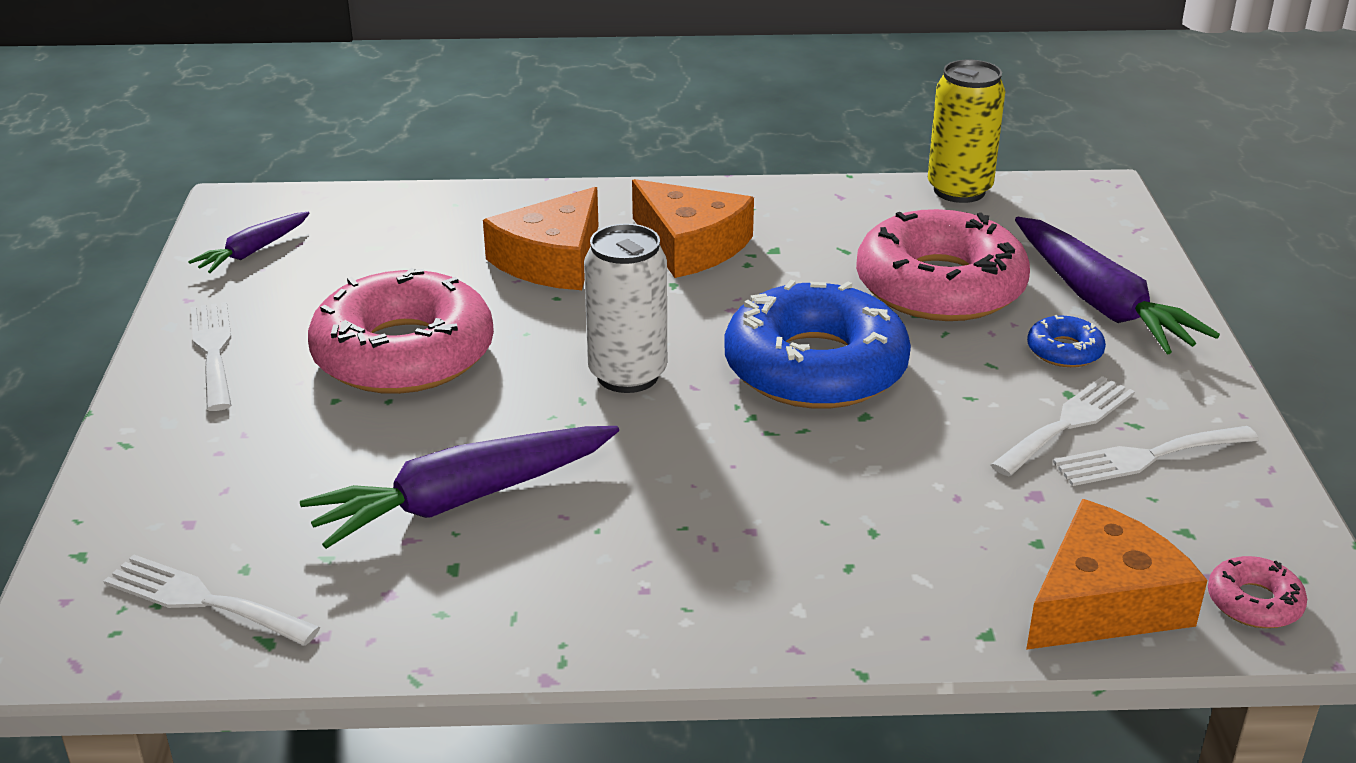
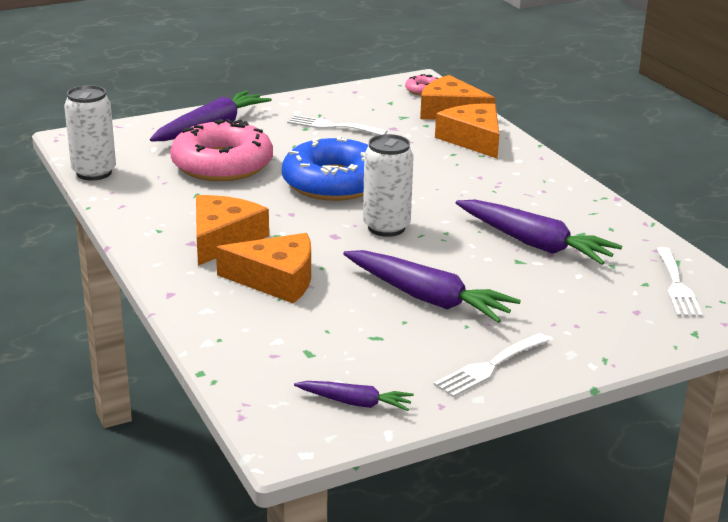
camera: 115 degrees left, 5 degrees down
(403, 353) = (428, 298): pink donut -> purple carrot
(931, 582) = (473, 139): none -> orange cheese
(959, 190) = (94, 173): yellow can -> white can
(1064, 351) = (267, 132): blue donut -> none
(1148, 457) = (344, 111): white fork -> none

